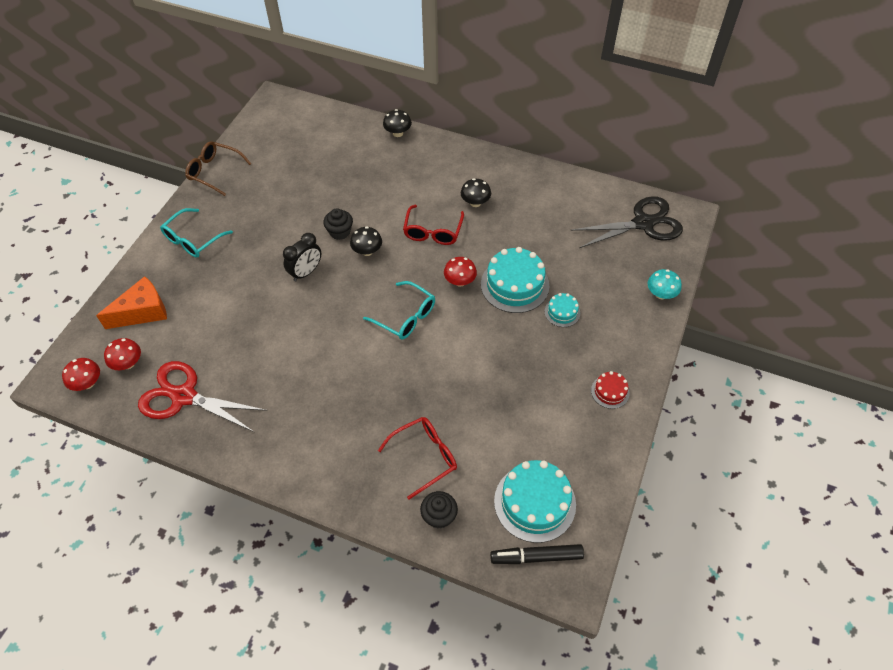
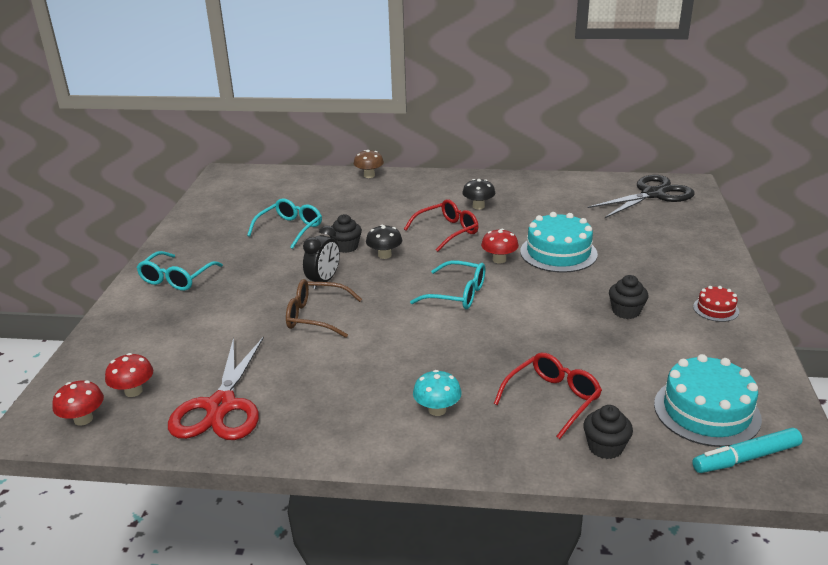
camera: 15 degrees left, 25 degrees down
(143, 312) = (136, 344): orange cheese -> none
(184, 396) = (221, 406): red scissors -> red scissors turned 90 degrees counterclockwise
(214, 172) = (180, 227): brown glasses -> brown glasses (316, 316)
(302, 196) = (290, 229): none -> turquoise glasses
(398, 133) = (369, 175): black mushroom -> brown mushroom
(433, 232) = (447, 231): red glasses -> red glasses turned 120 degrees counterclockwise
(533, 374) = (626, 311): none -> black cupcake
(536, 557) = (746, 458): black marker -> turquoise marker
(562, 312) = (621, 263): turquoise cake -> none
(661, 294) = (708, 235): turquoise mushroom -> turquoise mushroom (437, 410)

